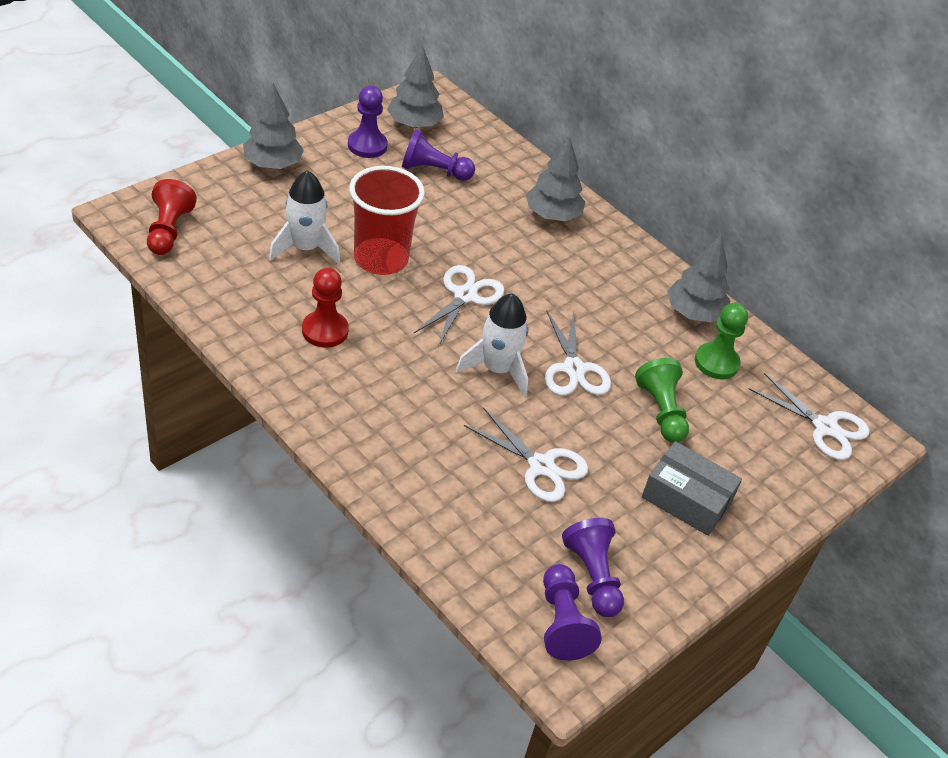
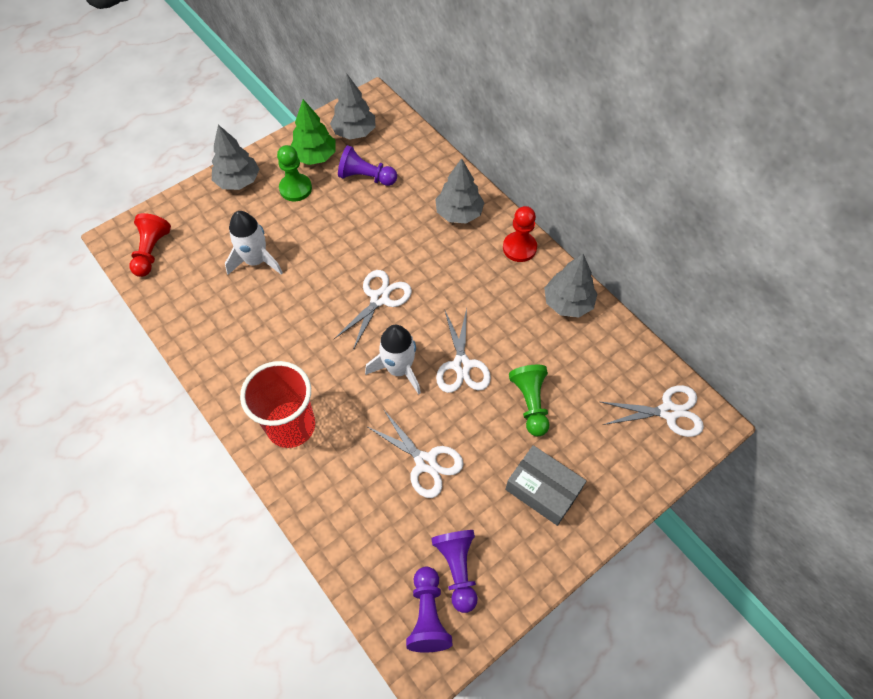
camera: 10 degrees right, 15 degrees up
(325, 331) = (264, 340): red pawn -> red pawn (519, 248)
(367, 145) = (314, 156): purple pawn -> green tree
(381, 259) = (315, 267): red cup -> red cup (291, 426)
(716, 362) = (582, 352): green pawn -> green pawn (295, 188)
(825, 427) = (668, 412): white scissors -> white scissors turned 45 degrees counterclockwise

